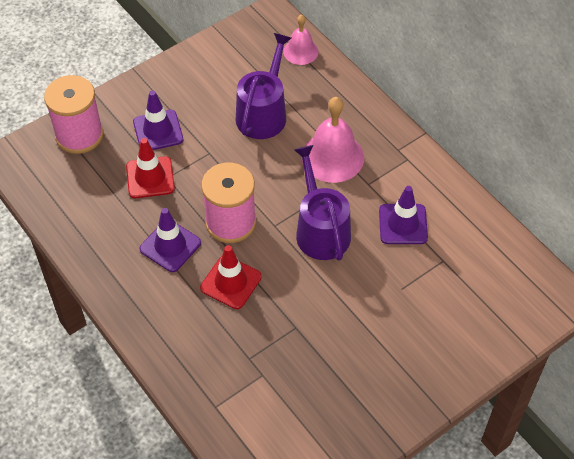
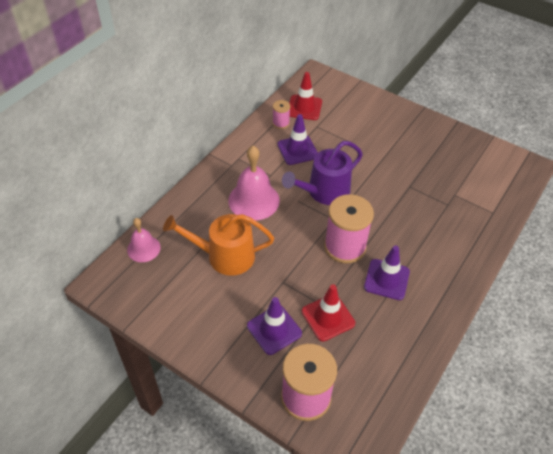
camera: 110 degrees left, 5 degrees down
(231, 282) = (396, 231): red traffic cone -> red traffic cone (304, 108)
(263, 113) = (225, 256): purple watering can -> orange watering can
(461, 221) = (281, 123): none -> pink spool

